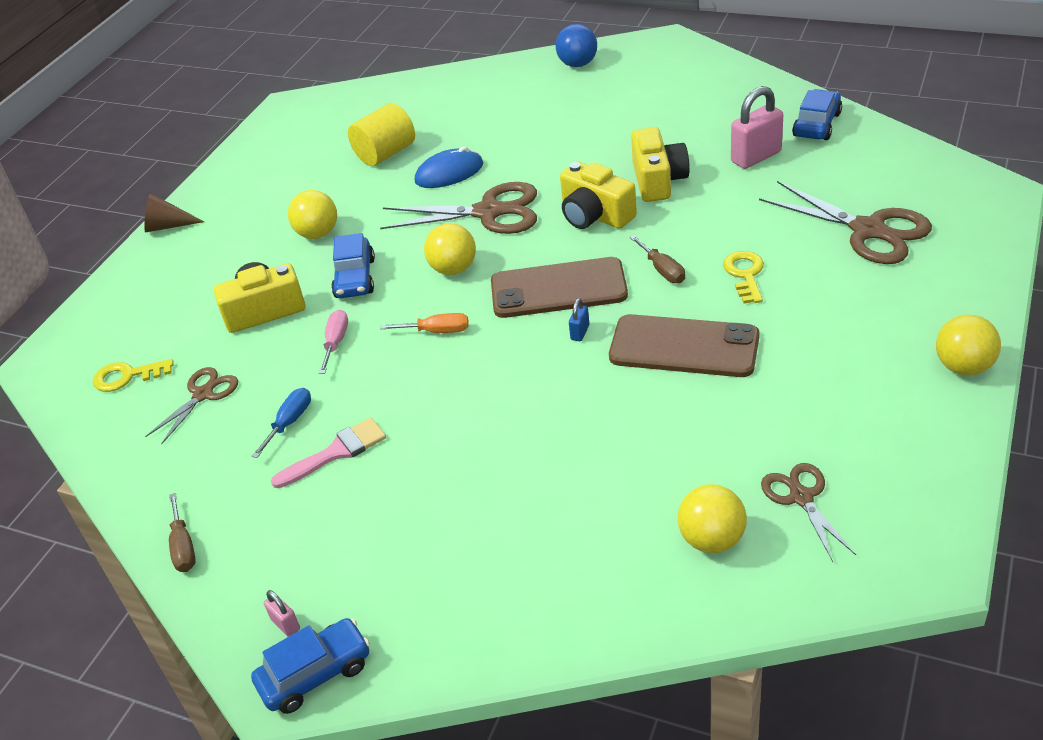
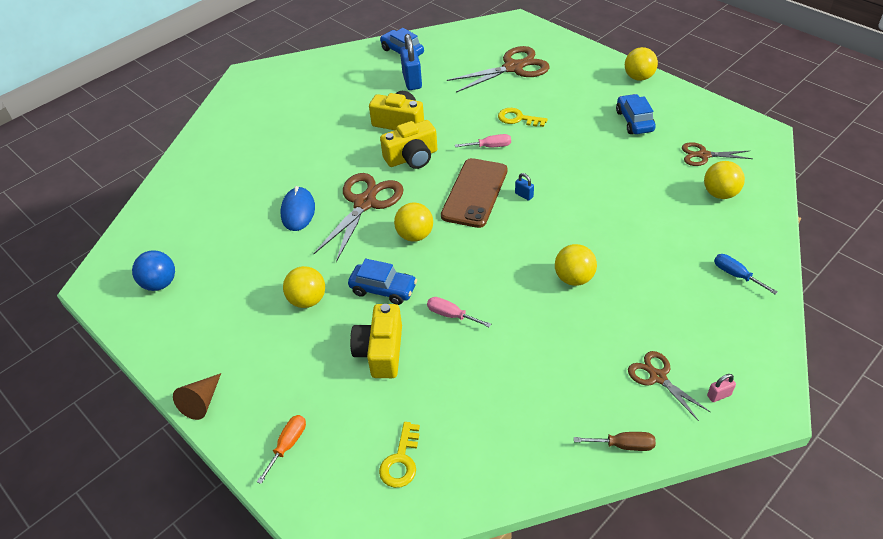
camera: 70 degrees left, 5 degrees up
(203, 394) = (459, 408): brown scissors -> brown scissors (657, 377)
(290, 422) = (524, 358): blue screwdriver -> blue screwdriver (736, 275)
(315, 674) = (765, 387): blue car -> blue car (634, 121)
(336, 452) = (570, 338): pink brush -> none
(386, 154) = (237, 239): yellow cylinder -> none
(437, 331) = (477, 259): orange screwdriver -> orange screwdriver (288, 445)
(442, 426) = (574, 278): none -> yellow ball
(578, 64) = (228, 117): blue ball -> blue ball (160, 283)
(662, 270) = (490, 146): brown screwdriver -> pink screwdriver
(684, 347) = (565, 159): brown phone -> none
(756, 157) = (412, 81): pink padlock -> blue padlock

